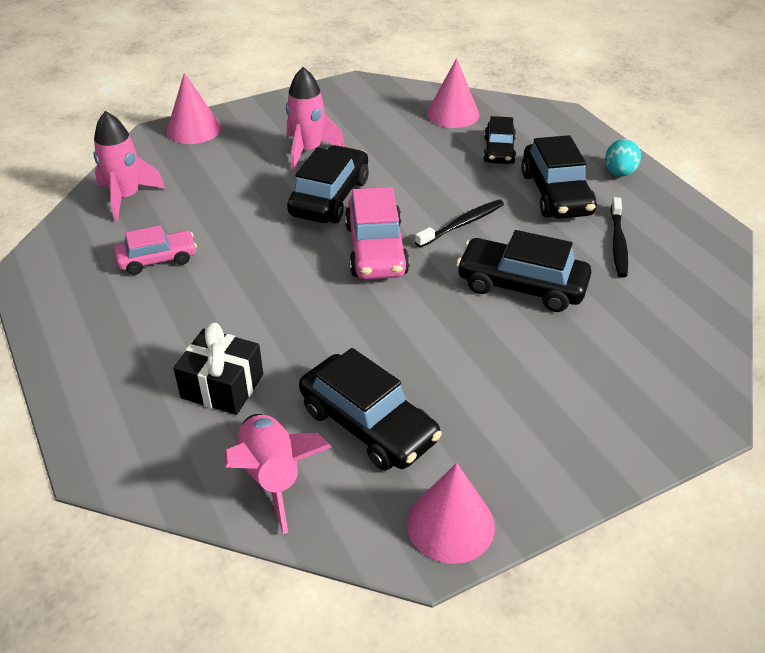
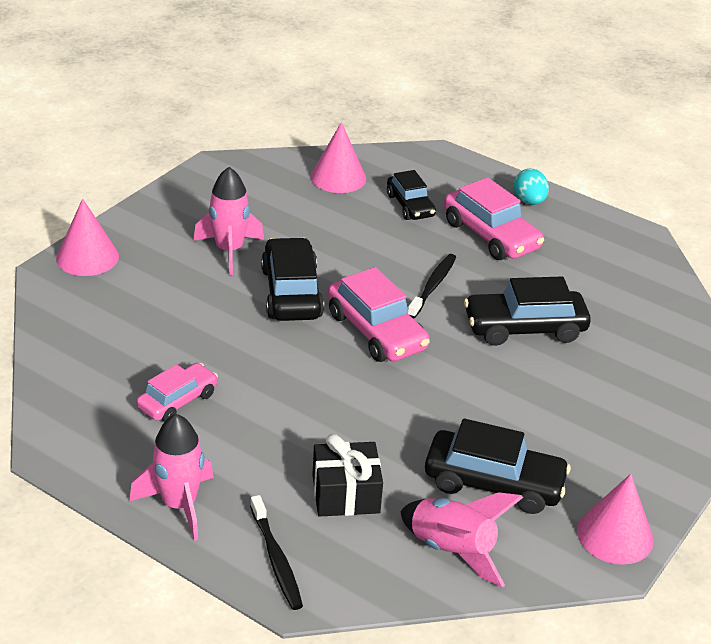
camera: 30 degrees left, 5 degrees down
(126, 198) = (85, 349): pink rocket -> pink rocket (179, 505)
(556, 194) = (491, 235): black car -> pink car
(618, 243) = (573, 267): black toothbrush -> black toothbrush (276, 559)

